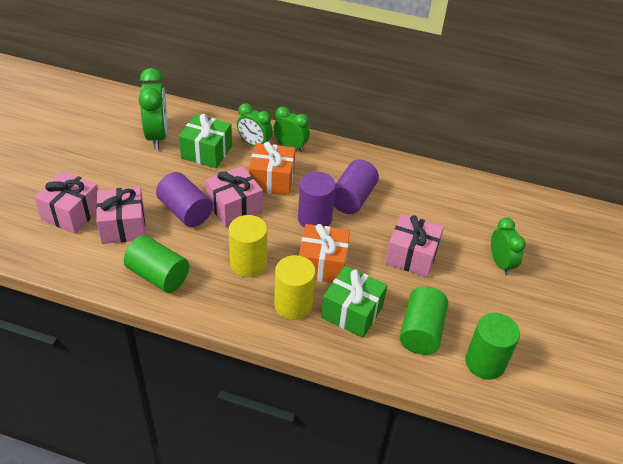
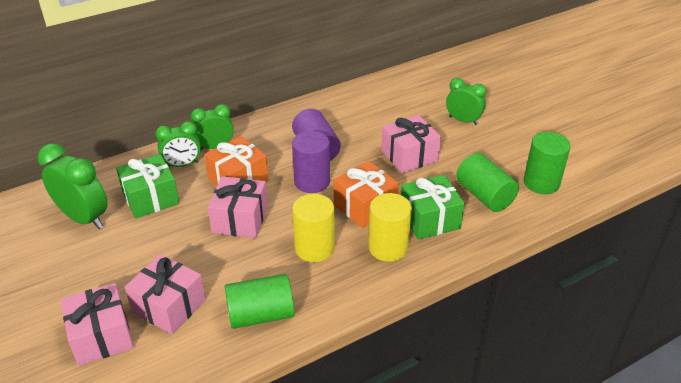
camera: 45 degrees left, 5 degrees down
(185, 211) = (205, 253): purple cylinder -> none

